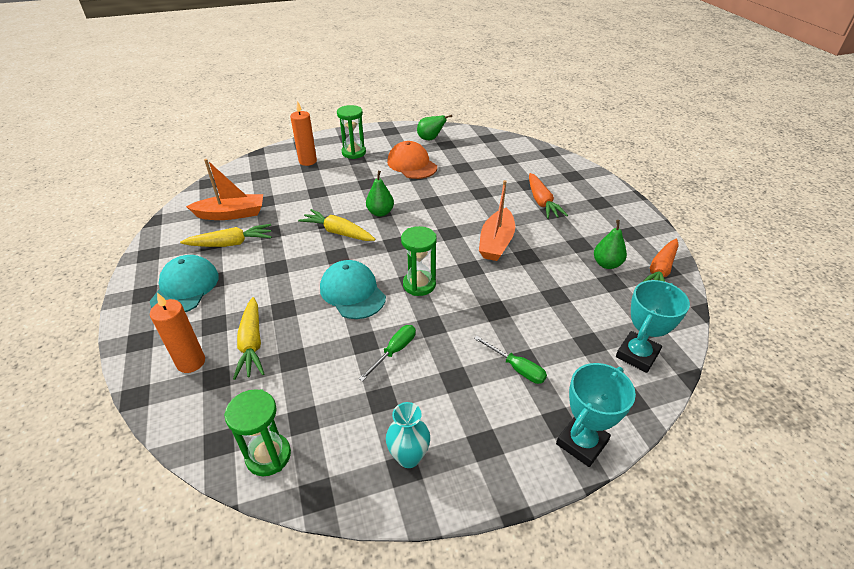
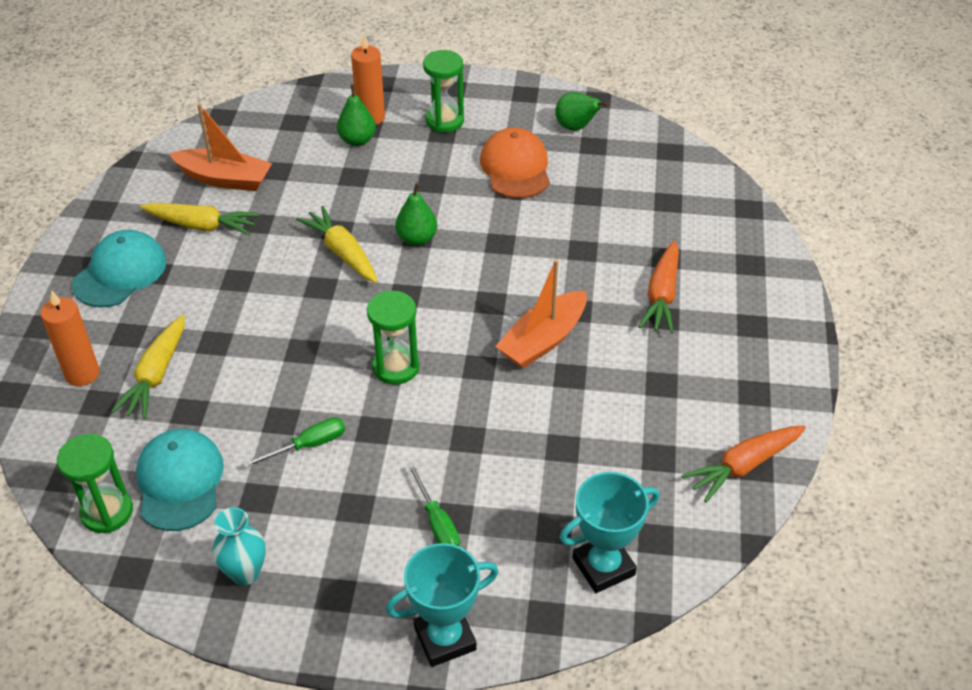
camera: 25 degrees right, 5 degrees up
(352, 292) = (307, 348): turquoise cap -> turquoise cap (180, 482)
(606, 264) = (674, 428): green pear -> green pear (357, 140)

